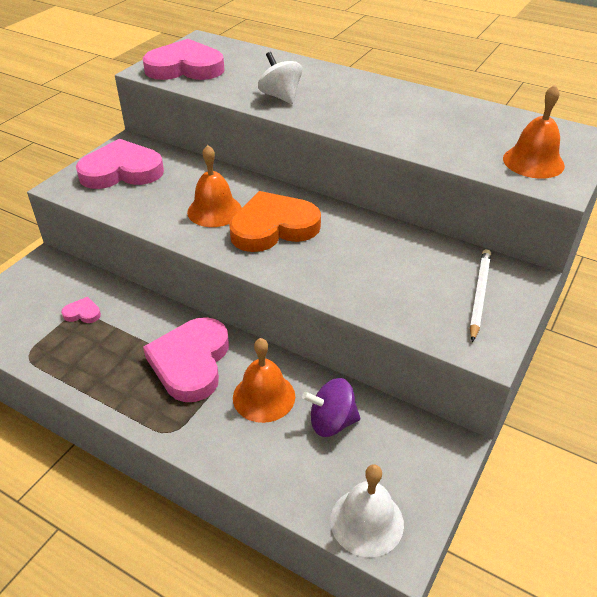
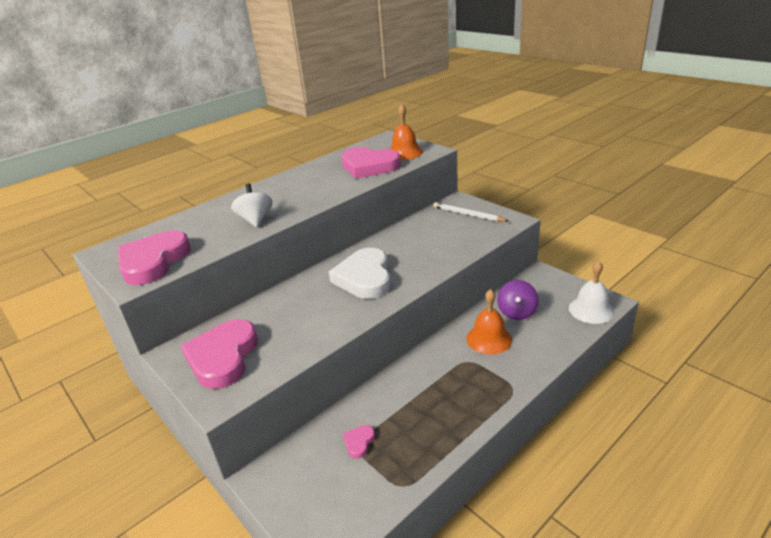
camera: 70 degrees left, 10 degrees down
(191, 362) = (445, 373): pink heart -> pink heart (369, 166)
(214, 210) = (325, 304): orange bell -> none
(273, 227) = (364, 278): orange heart -> white heart
(280, 96) = (255, 220): white spinning top -> white spinning top turned 90 degrees clockwise

